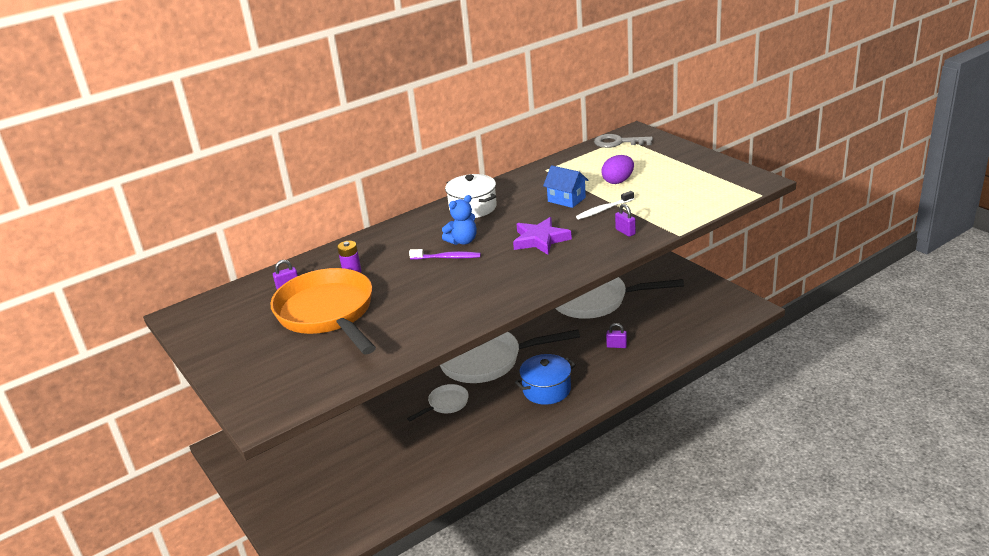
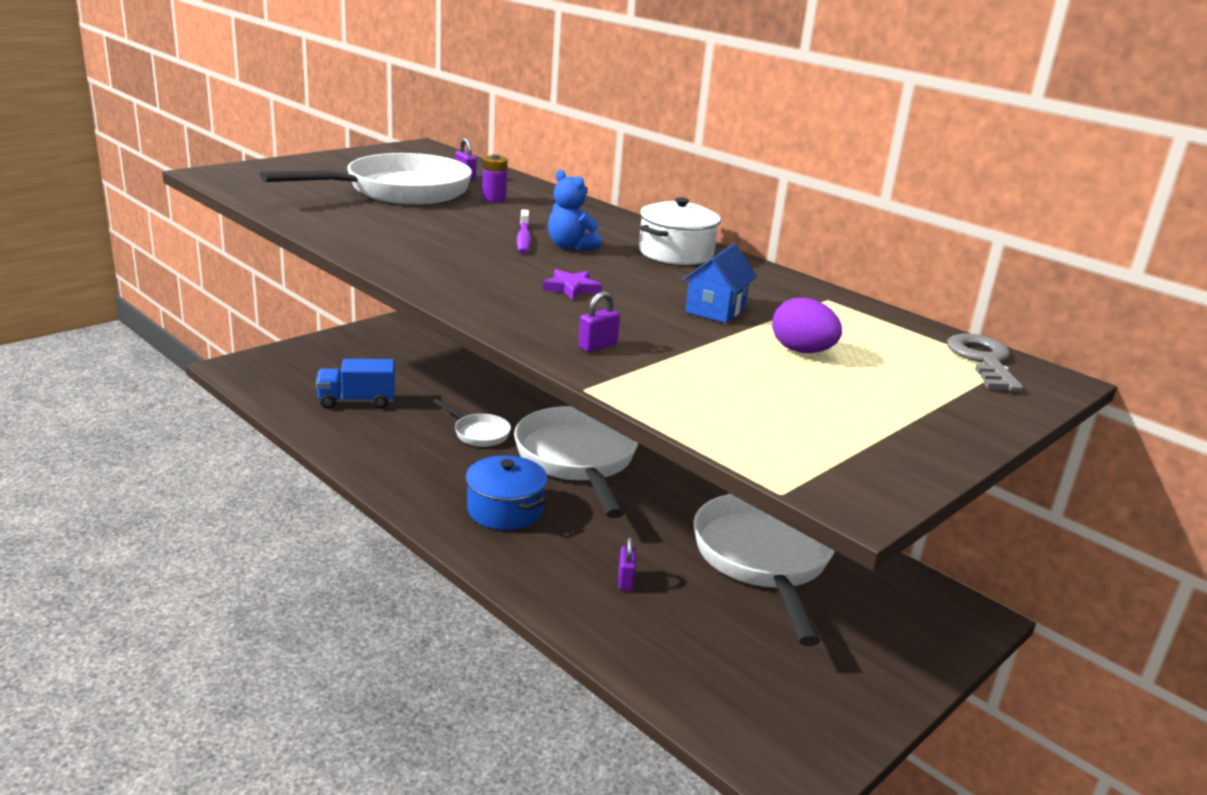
camera: 75 degrees right, 5 degrees down
(328, 314) = (399, 191): orange pan -> white pan
(386, 470) = (357, 401): none -> blue truck
(540, 240) = (571, 288): purple star -> purple star, size x0.60
(603, 210) = (681, 334): white toothbrush -> none

